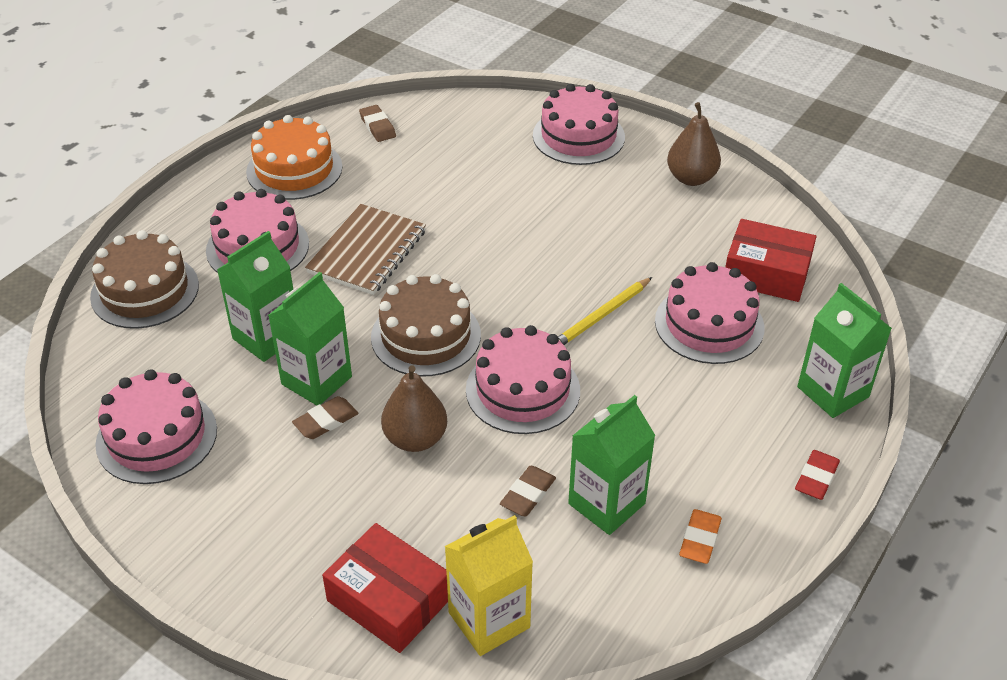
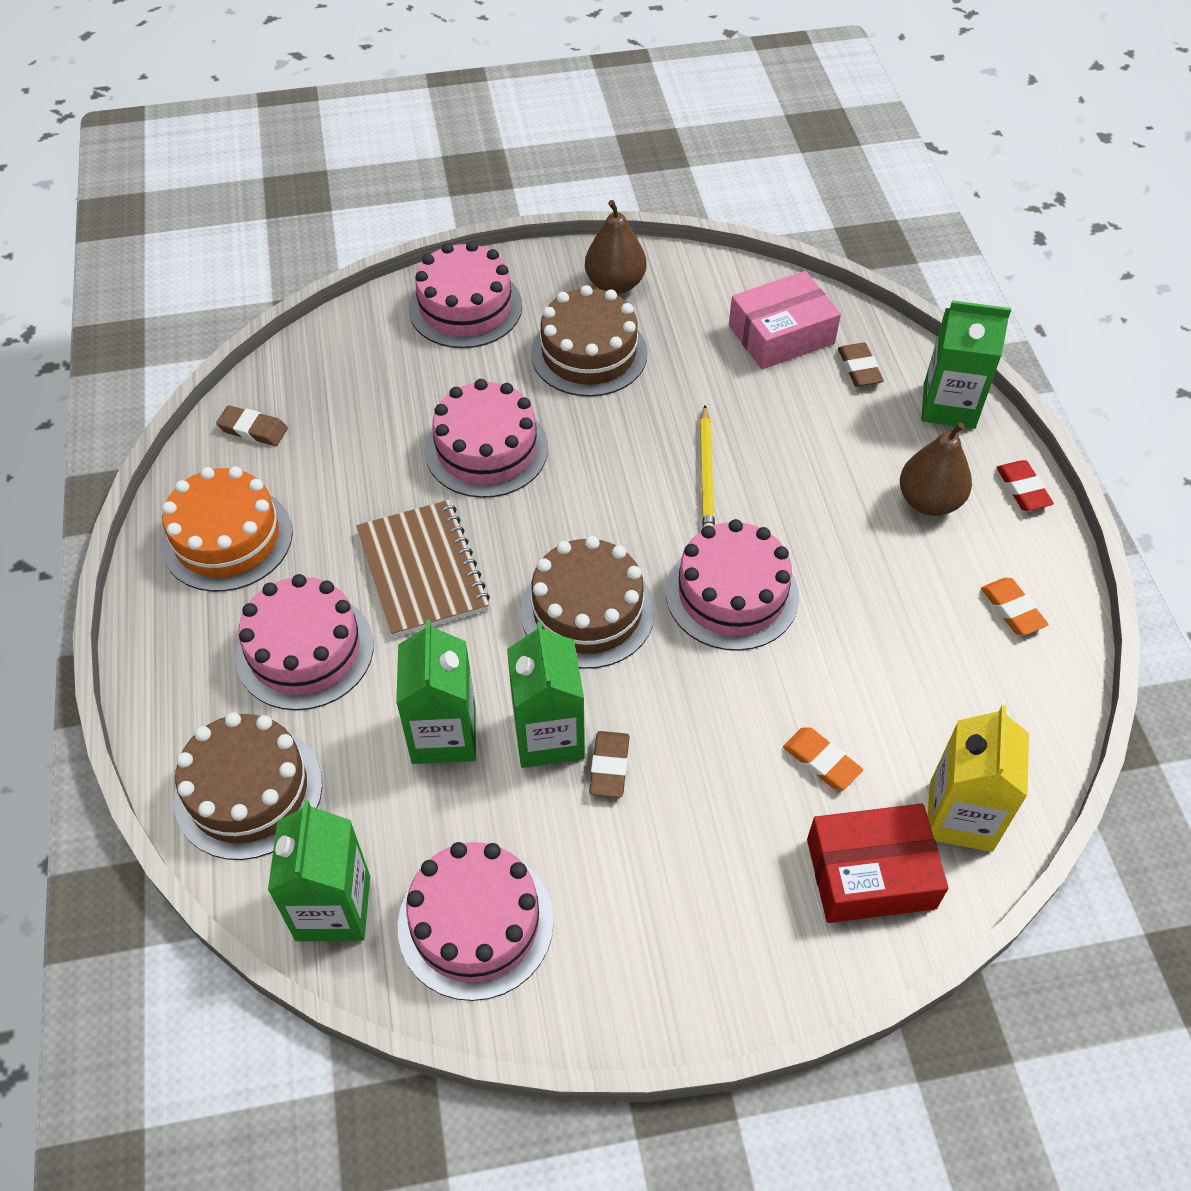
camera: 45 degrees left, 10 degrees up
(415, 439) = (705, 715): brown pear -> brown pear (929, 501)
(447, 518) = (821, 761): none -> orange eraser
(528, 494) = (853, 683): brown eraser -> brown eraser (859, 368)
(606, 503) = (917, 639): green carton -> green carton (333, 908)
(620, 205) = (589, 353): none -> brown cake
(709, 324) = (796, 415): pink cake -> pink cake (486, 449)
(766, 273) = (781, 334): red box -> pink box

